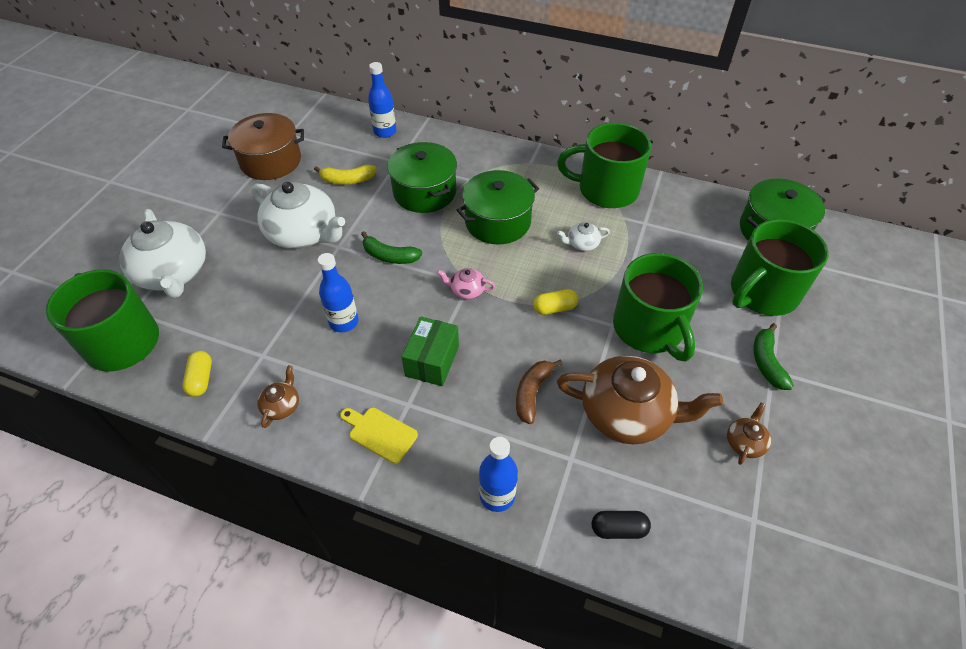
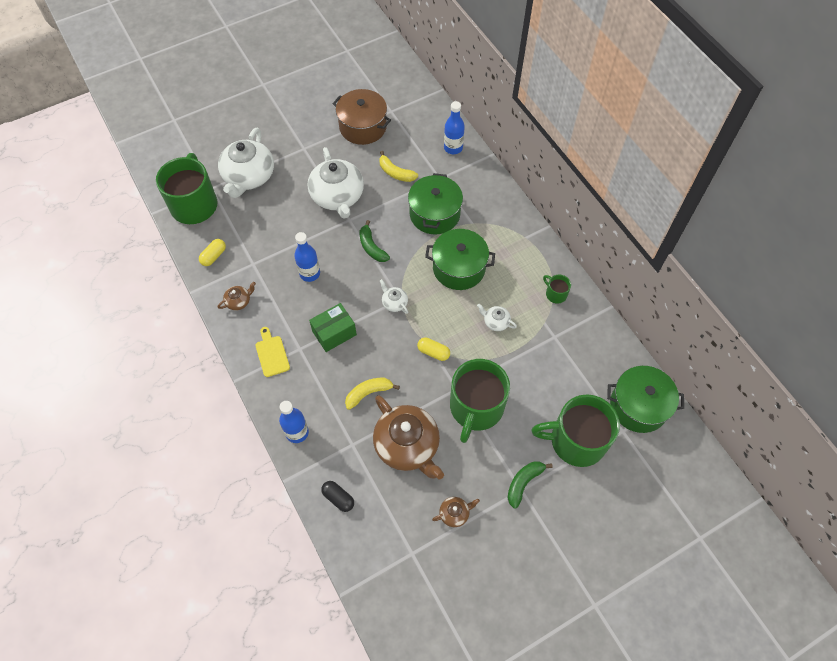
camera: 40 degrees right, 10 degrees up
(467, 290) = (394, 302): pink teapot -> white teapot
(532, 393) = (368, 393): brown banana -> yellow banana
(606, 189) = (555, 294): green mug -> green mug, size x0.43

